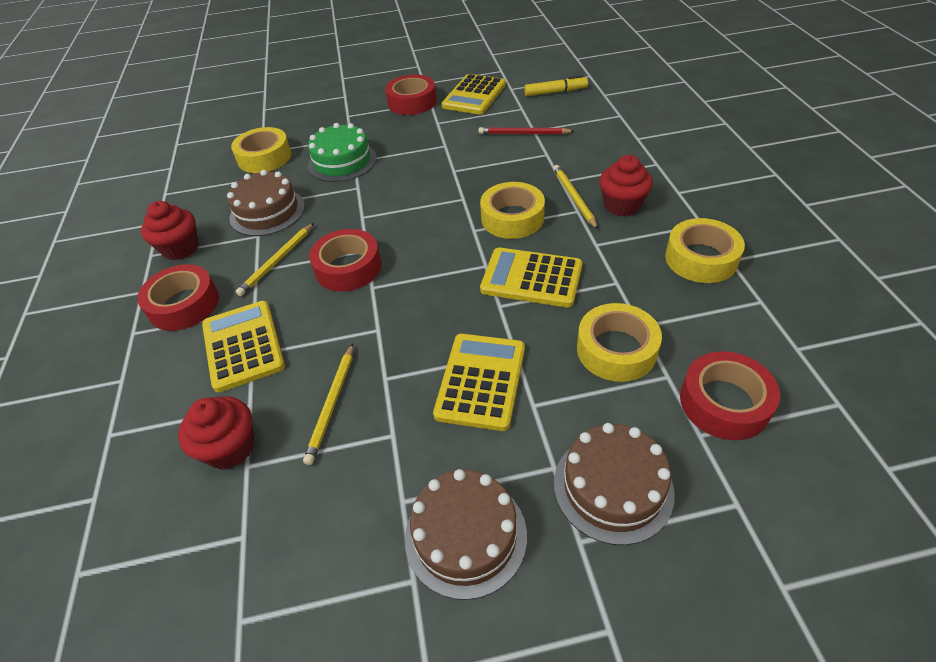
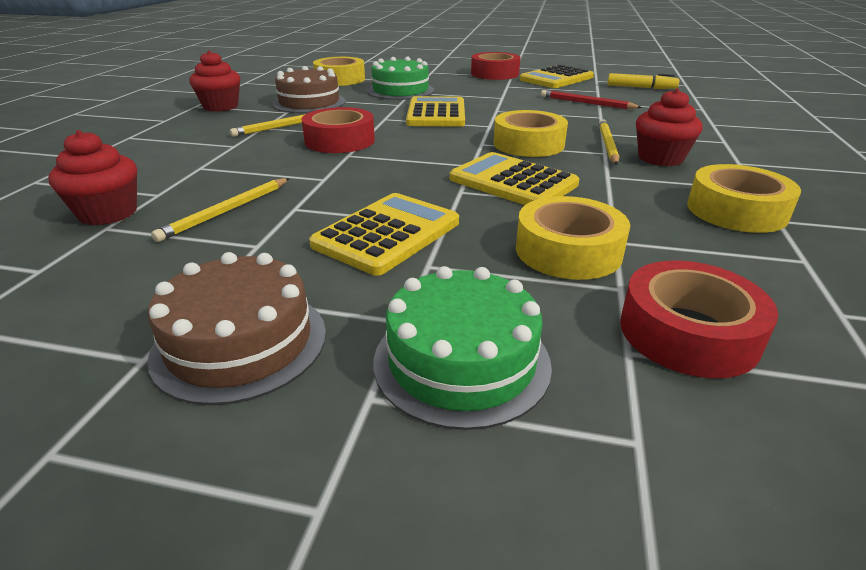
camera: 20 degrees right, 15 degrees down
(184, 305) = (184, 132): red tape -> none
(243, 346) = (199, 161): yellow calculator -> yellow calculator (436, 113)
(613, 487) = (461, 361): brown cake -> green cake

